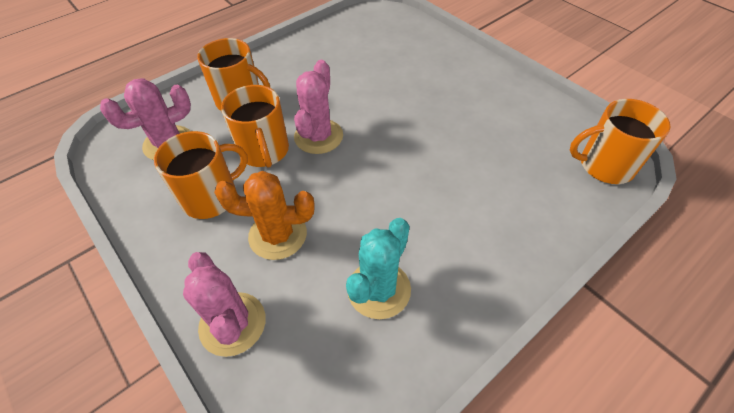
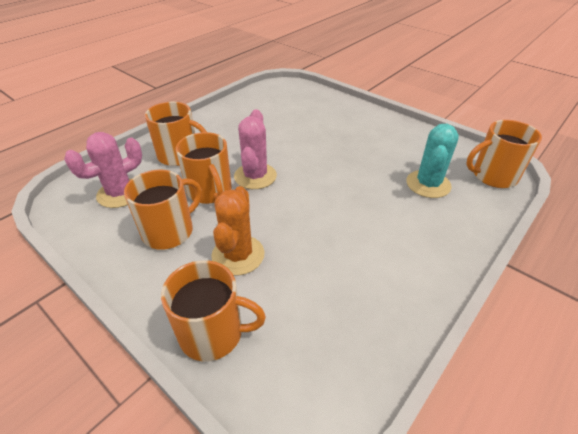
camera: 10 degrees left, 10 degrees down
(232, 324) = (213, 333): pink cactus -> orange mug
(278, 235) = (238, 255): orange cactus -> orange cactus turned 75 degrees counterclockwise
(379, 289) = (339, 288): turquoise cactus -> turquoise cactus (428, 184)

